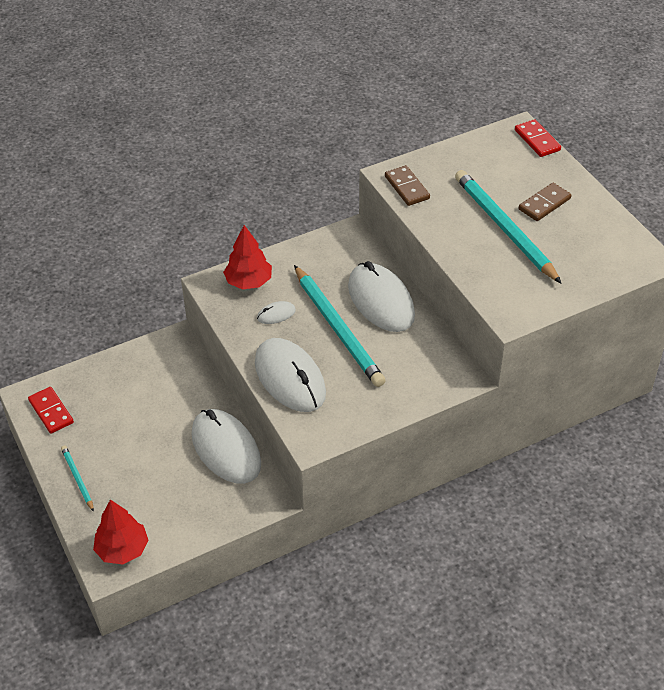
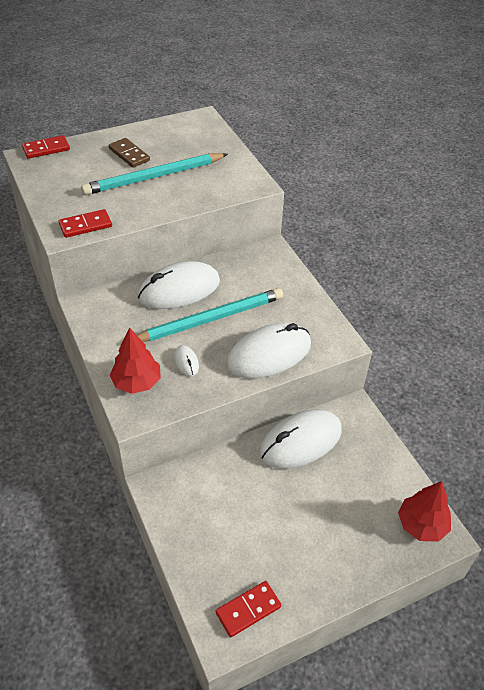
camera: 90 degrees left, 0 degrees up
(77, 479) = (341, 573): turquoise pencil -> none
(406, 187) = (85, 225): brown domino -> red domino

